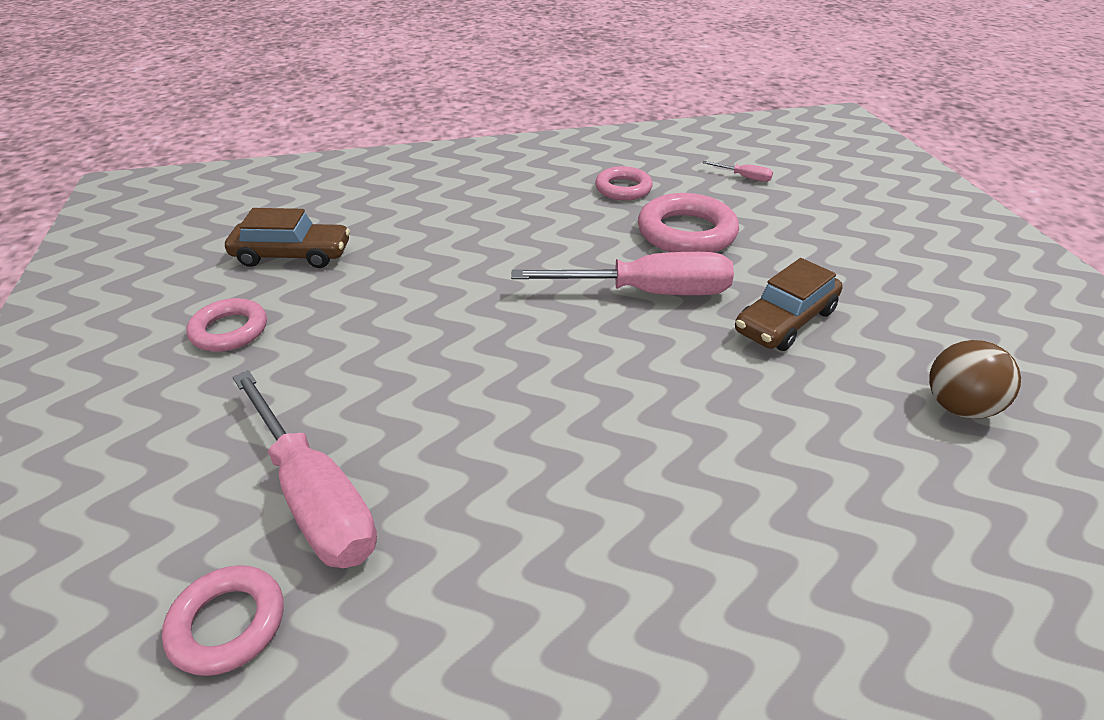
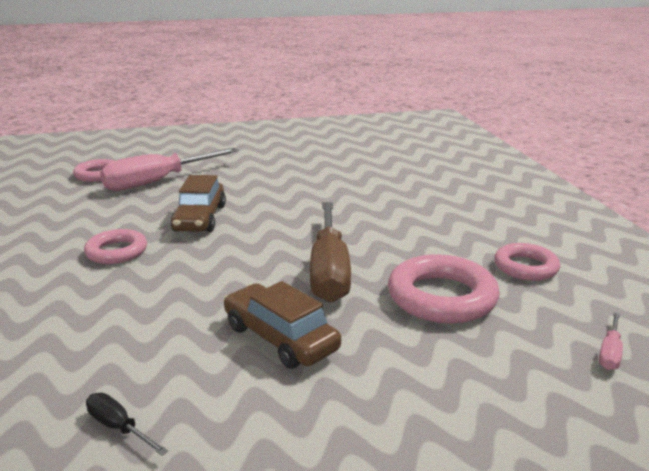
camera: 90 degrees right, 15 degrees down
(229, 330) = (291, 154): pink ring -> pink ring (116, 252)
(292, 255) = (369, 158): brown car -> brown car (200, 218)
(648, 292) = (329, 271): pink screwdriver -> brown screwdriver
(958, 407) = (118, 427): brown ball -> black screwdriver

